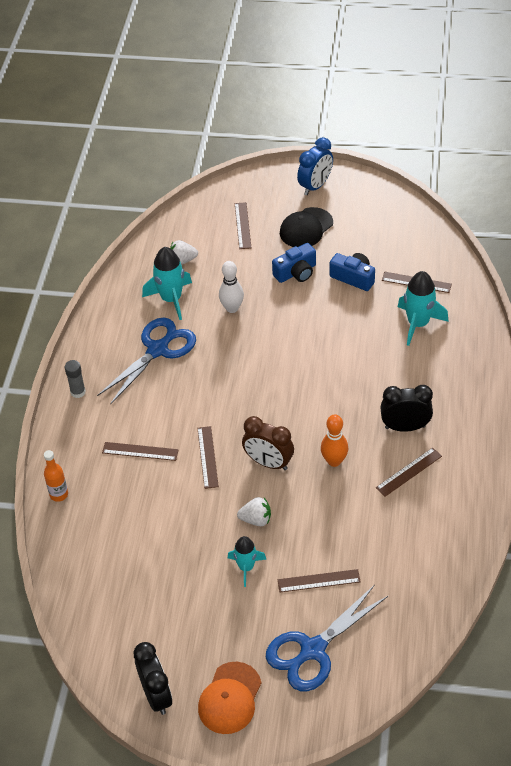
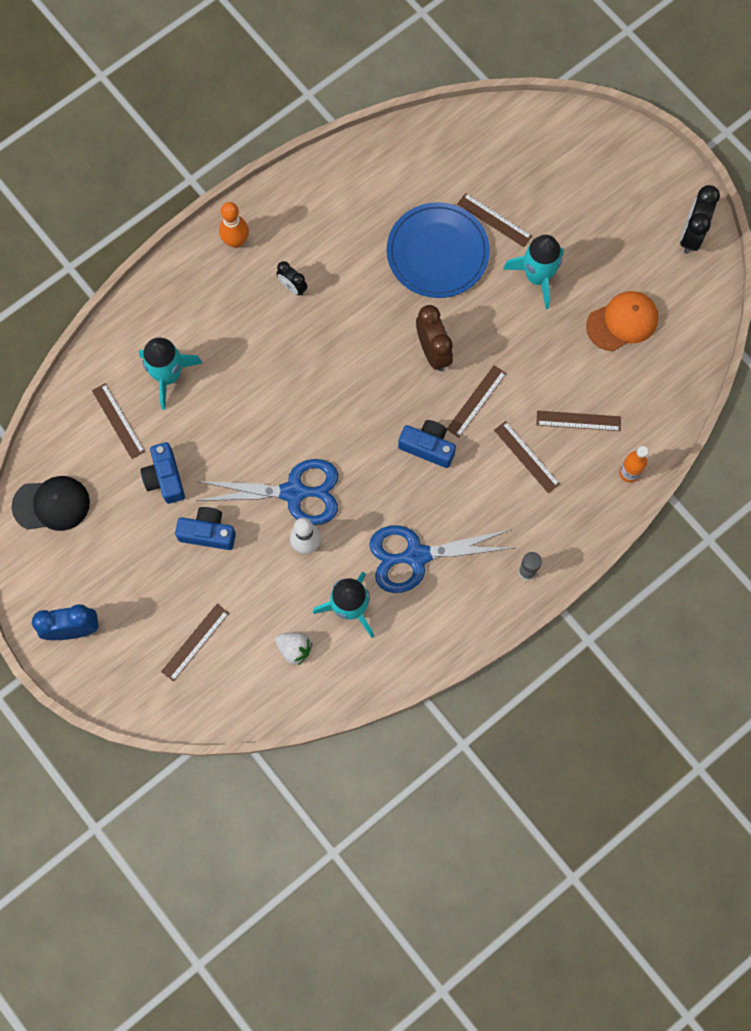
camera: 140 degrees left, 25 degrees up
(212, 408) = (428, 447): none -> blue camera
(230, 698) = (641, 190): orange cap -> orange cap (622, 322)
(246, 567) = (537, 277): turquoise rocket -> turquoise rocket, size x1.58
(256, 519) = (491, 310): white strawberry -> none
(306, 228) = (141, 580): black cap -> black cap (51, 504)
(313, 650) = (550, 174): blue scissors -> blue scissors (293, 492)
(334, 461) = (380, 307): orange bowling pin -> orange bowling pin (236, 241)
(334, 526) = (437, 252): none -> blue plate
(405, 427) = (292, 287): black clock -> black clock, size x0.60
(408, 472) = (333, 247): brown ruler -> brown ruler (578, 421)

